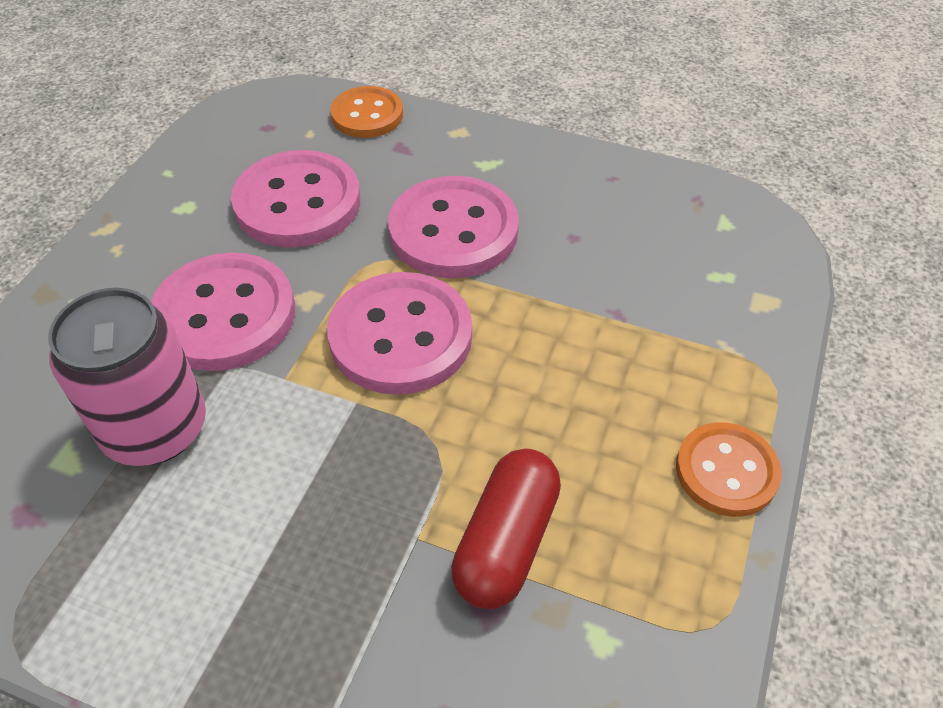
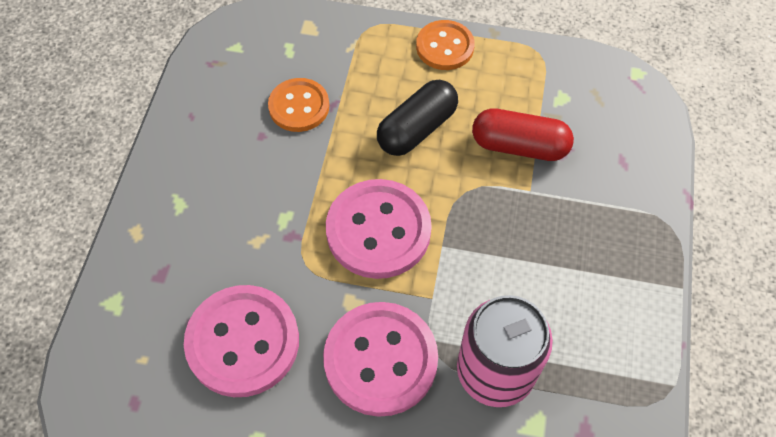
camera: 100 degrees left, 10 degrees up
(367, 115) = (113, 314): orange button -> orange button (299, 106)
(453, 231) = (264, 215): pink button -> none
(561, 405) = (417, 129): none -> black capsule

